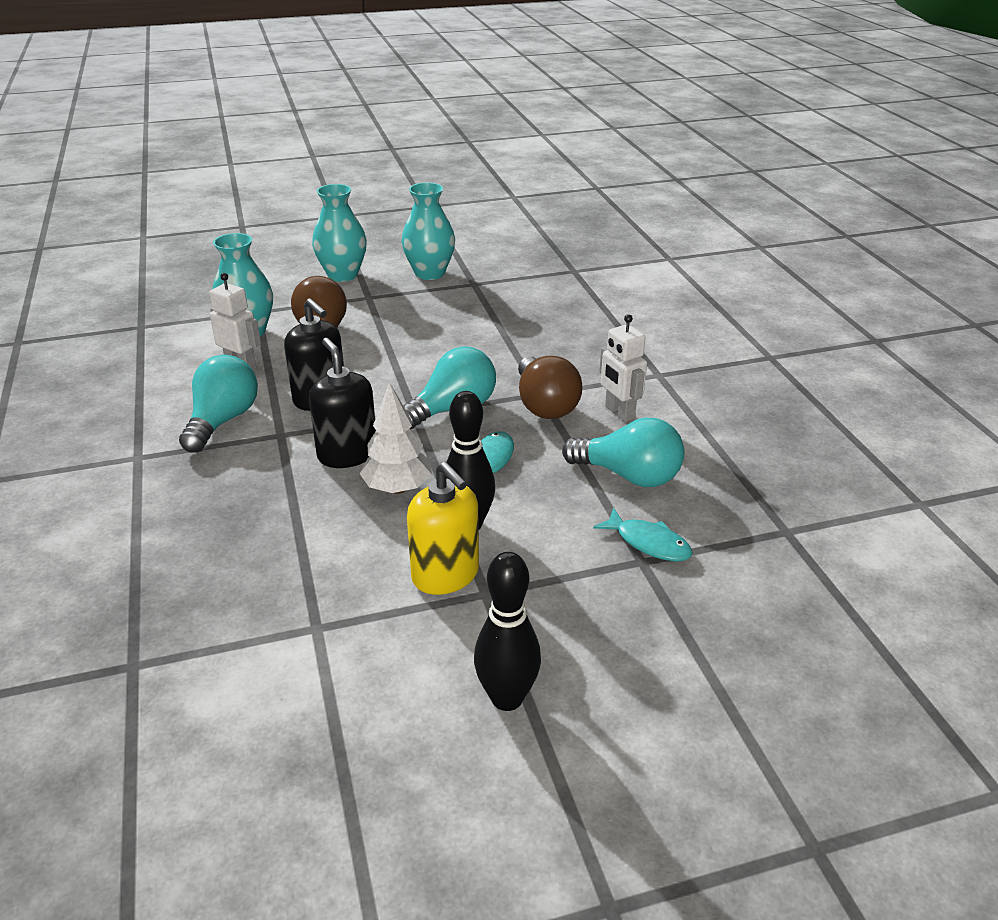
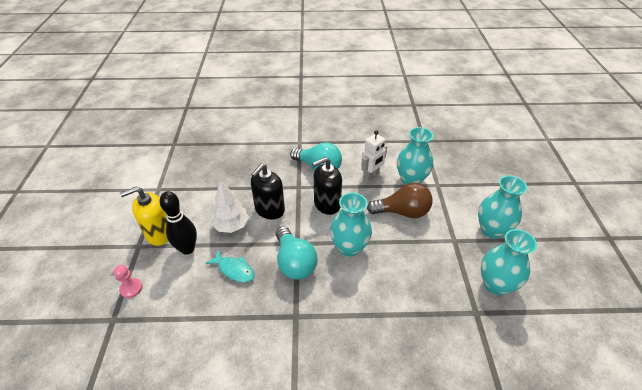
camera: 105 degrees right, 10 degrees up
(347, 454) = (269, 210): black soap dispenser -> black soap dispenser turned 135 degrees clockwise
(407, 368) = (349, 247): none -> turquoise vase
(507, 698) = (78, 240): black bowling pin -> none
(545, 405) = (280, 314): brown light bulb -> none
(578, 563) = (131, 288): none -> pink pawn
(619, 413) = (252, 361): white robot -> none
(629, 476) = (183, 340): turquoise light bulb -> none
(649, 543) = (122, 328): turquoise fish -> none

